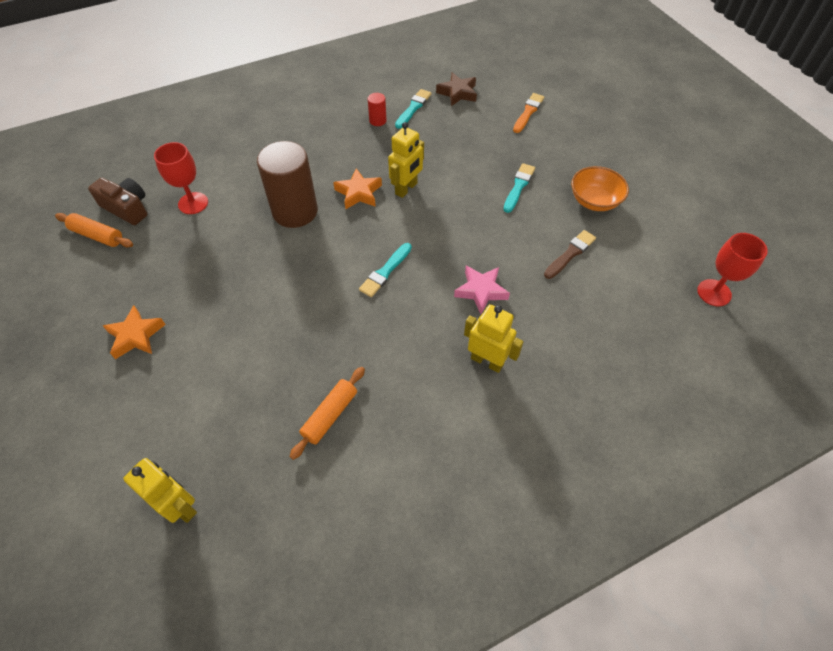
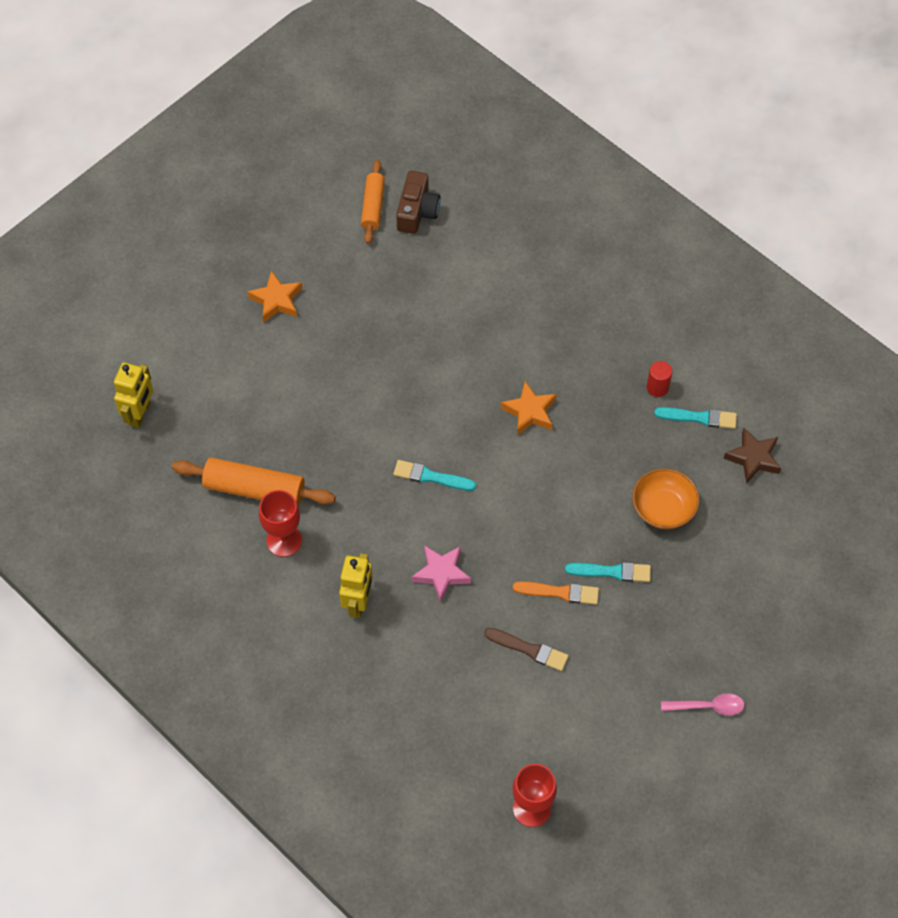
camera: 70 degrees right, 5 degrees up
(193, 203) = (448, 265): red goblet -> red goblet (284, 540)
(295, 211) = (477, 362): brown cylinder -> none
(330, 415) = (254, 489): orange rolling pin -> orange rolling pin, size x1.55
(406, 189) = (557, 456): yellow robot -> none
(528, 112) = (754, 550): orange brush -> orange brush (560, 592)
(594, 201) = (624, 659): orange bowl -> orange bowl (663, 509)
(643, 168) = (707, 706): none -> pink spoon

